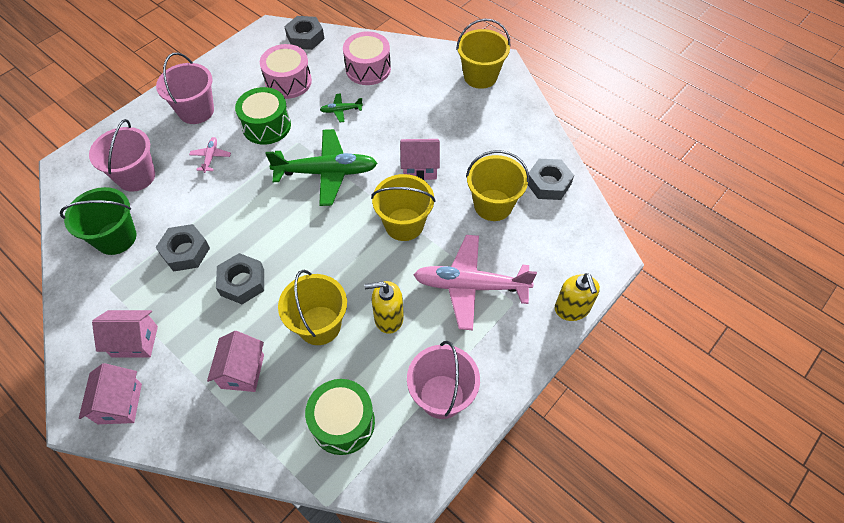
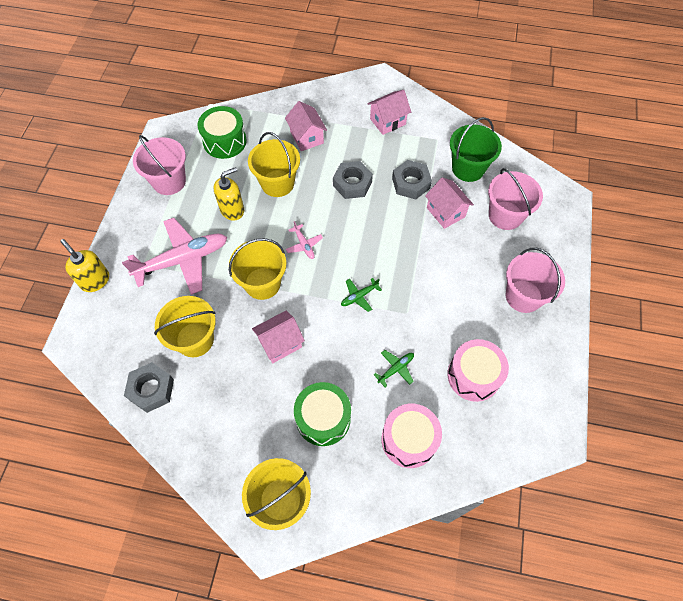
camera: 150 degrees right, 5 degrees up
(120, 403) = (364, 92): pink house -> pink house (445, 212)
(211, 157) = (466, 260): pink plane -> pink plane (304, 245)
(266, 126) = (448, 314): green drum -> green drum (323, 418)
(305, 37) = (509, 447): grey nut -> none
(326, 172) = (359, 296): green plane -> green plane, size x0.44

